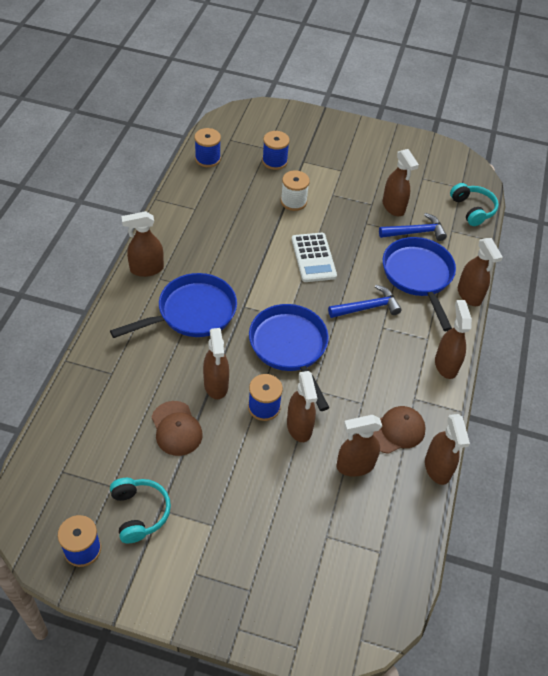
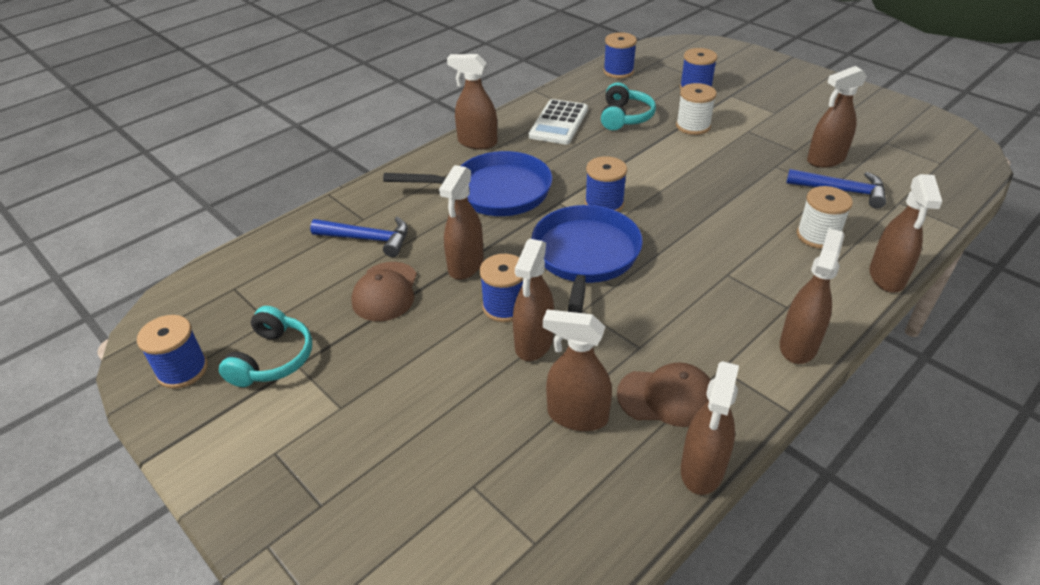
camera: 35 degrees right, 10 degrees down
(275, 296) = (604, 204): none -> blue spool
(313, 258) = (680, 181): white calculator -> white calculator (558, 123)
(367, 307) = (720, 248): blue hammer -> blue hammer (368, 239)
(393, 207) = (825, 160): brown spray bottle -> brown spray bottle turned 60 degrees clockwise
(418, 276) = (817, 236): blue pan -> white spool
(472, 209) = (947, 188): turquoise headphones -> turquoise headphones (625, 117)

